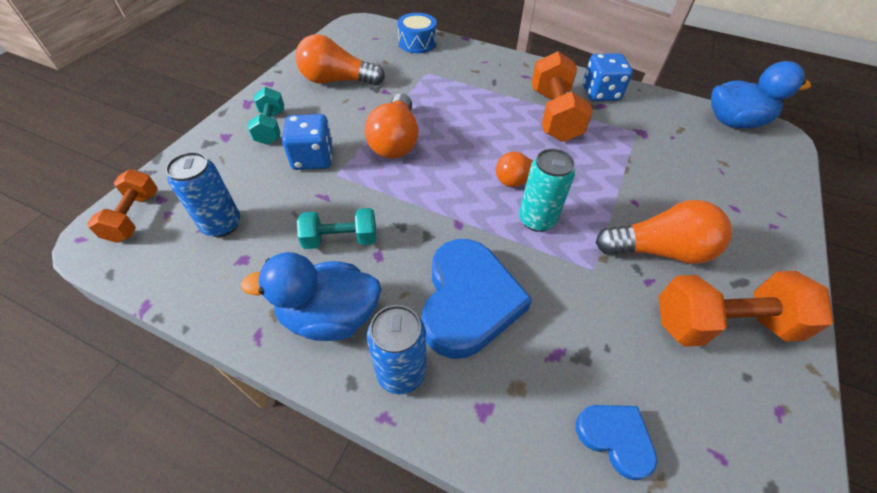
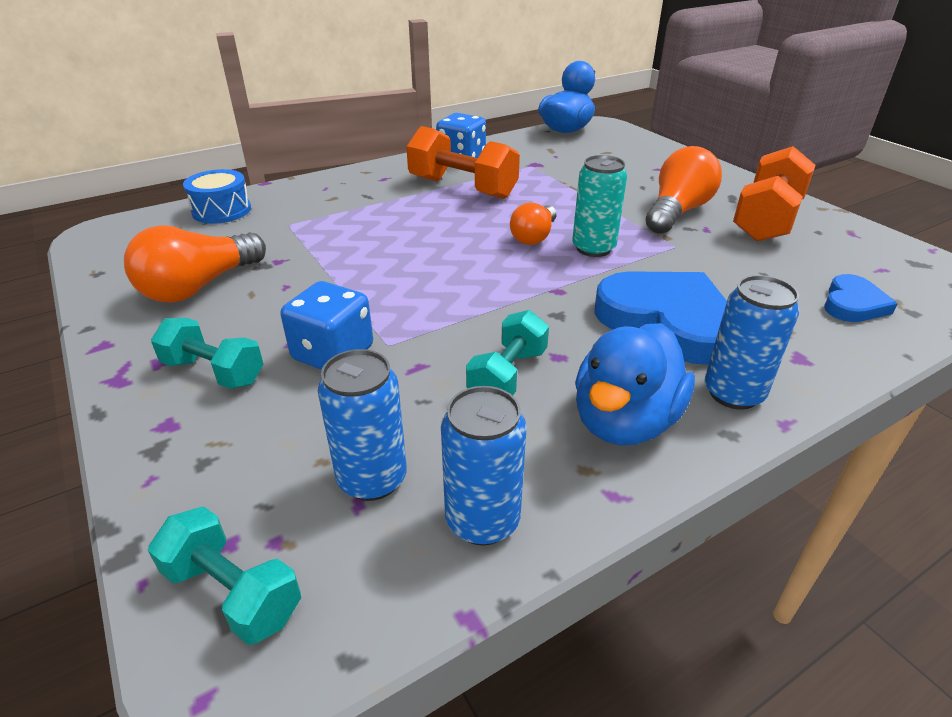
camera: 55 degrees left, 15 degrees down
(134, 217) = (233, 592): orange dumbbell -> turquoise dumbbell
(211, 282) = (482, 520): none -> blue can
(395, 141) = (382, 284): orange light bulb -> none
(615, 438) = (853, 304): blue heart -> blue heart turned 135 degrees clockwise

